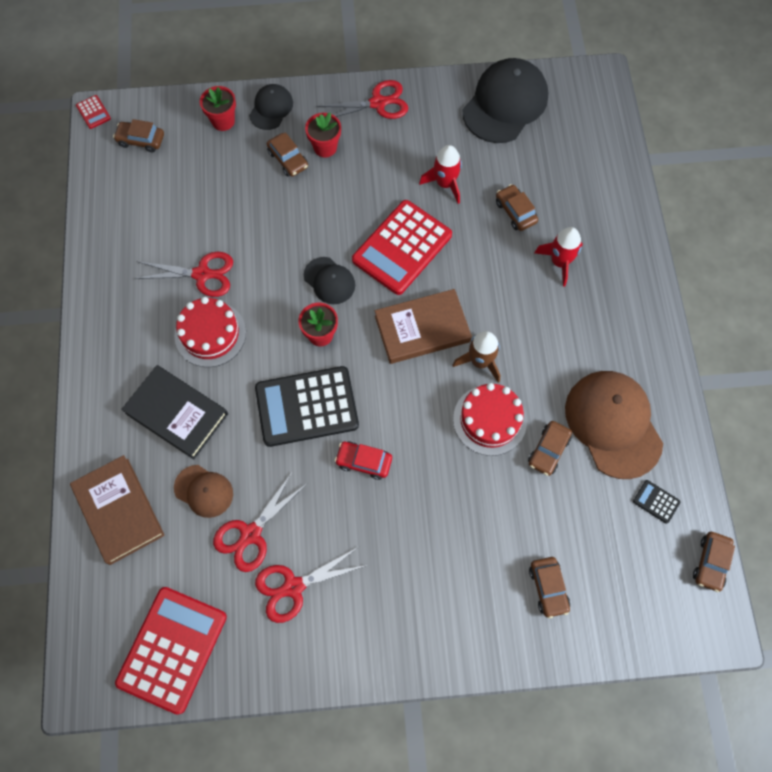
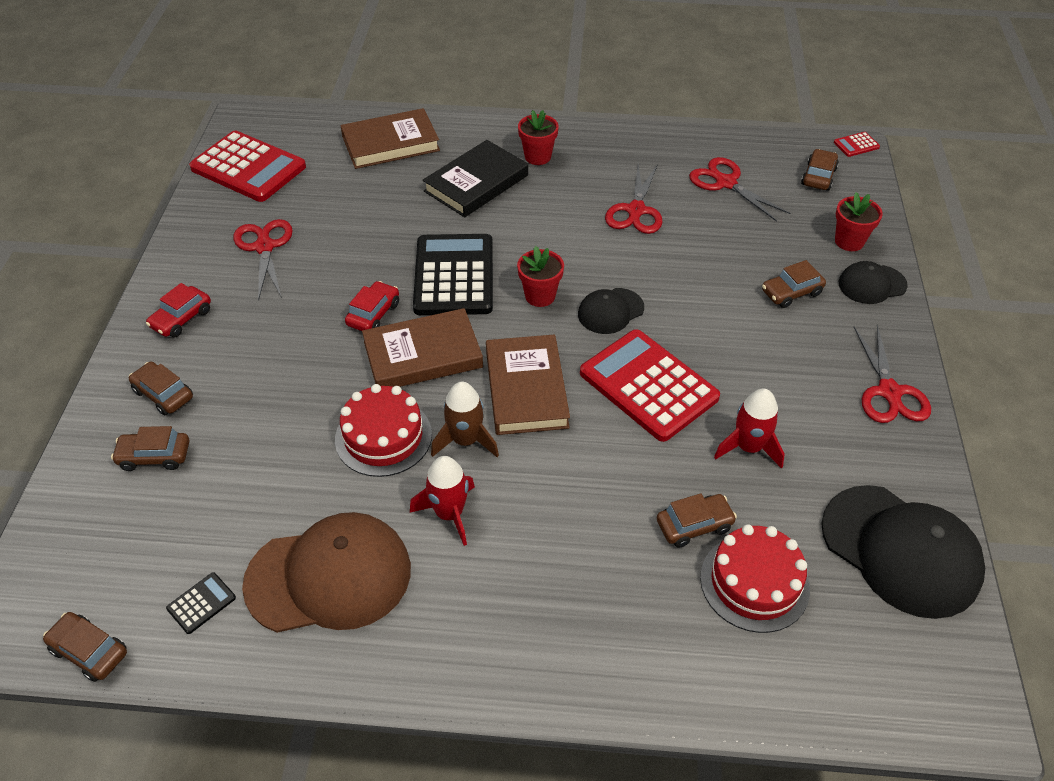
camera: 100 degrees right, 20 degrees down
(204, 491) = (388, 195): brown cap -> none
(210, 334) = (561, 211): red cake -> red cake (754, 582)
(251, 534) = (331, 223): red scissors -> red scissors (726, 183)
(271, 108) = (872, 284): black cap -> black cap turned 135 degrees clockwise
(325, 147) = (810, 329): red flower pot -> red flower pot (537, 157)
(399, 629) = (181, 318): none -> red car
(402, 411) = (423, 355): none -> brown book
(548, 450) = (321, 491): brown car -> brown car (163, 394)
(559, 262) = (600, 565): red rocket -> red rocket (449, 513)

